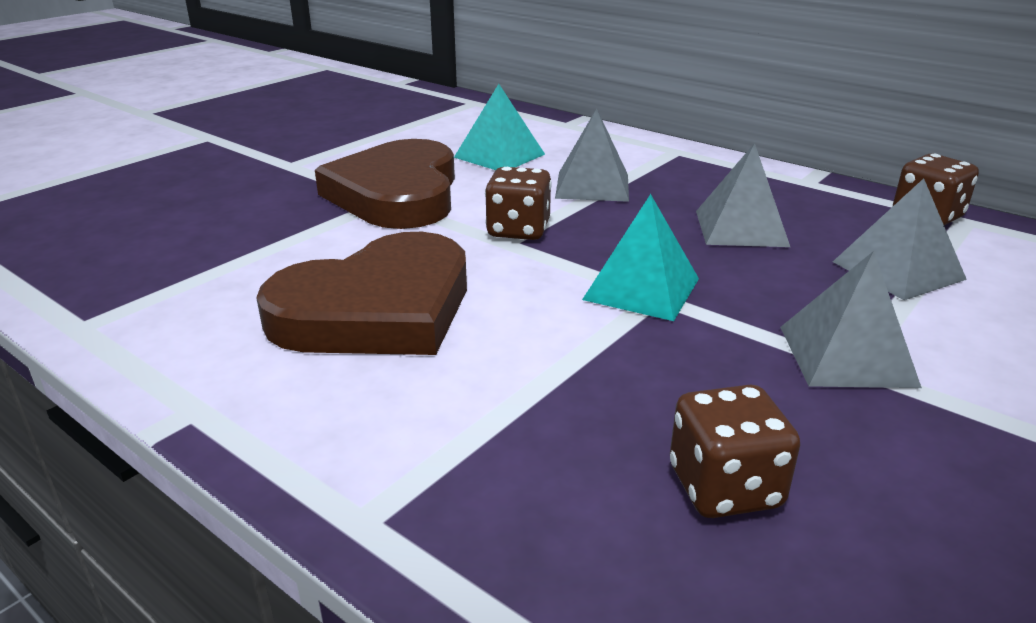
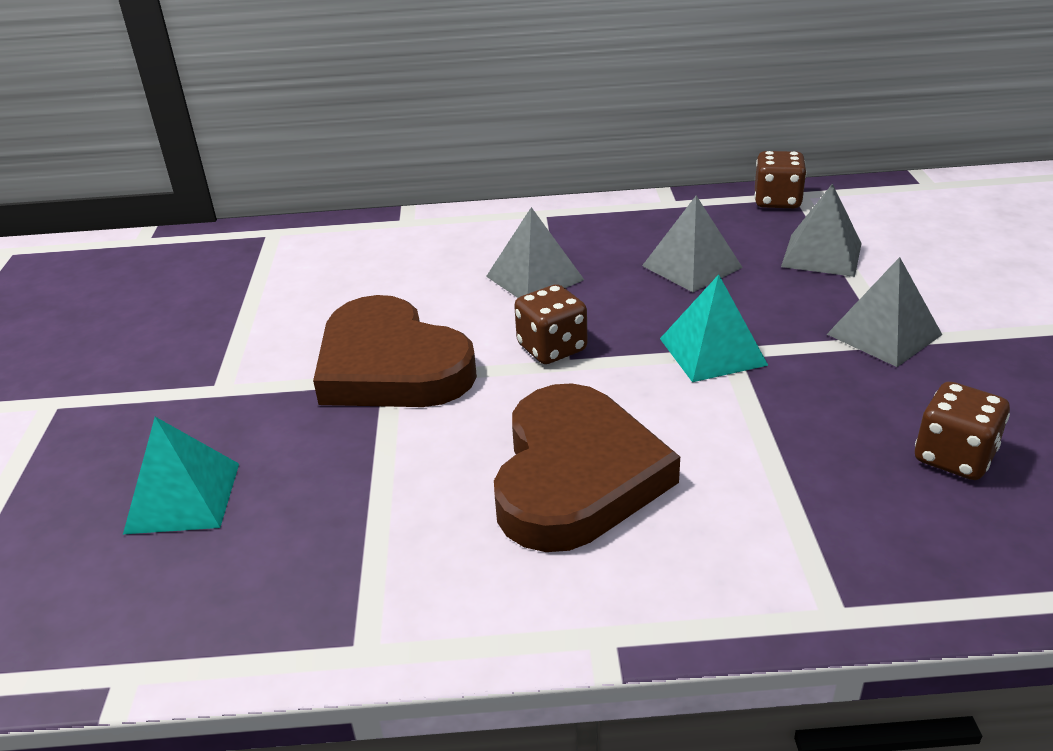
camera: 40 degrees left, 5 degrees up
(499, 155) = (408, 282): turquoise pyramid -> turquoise pyramid (183, 497)

